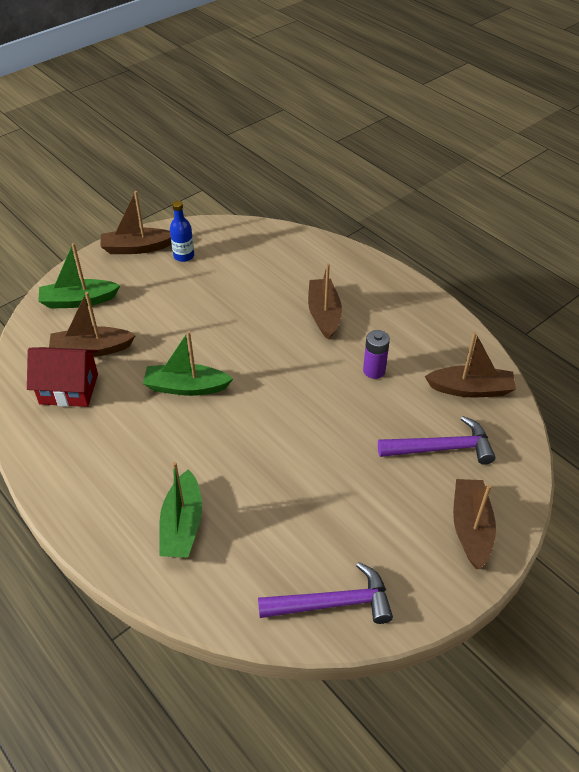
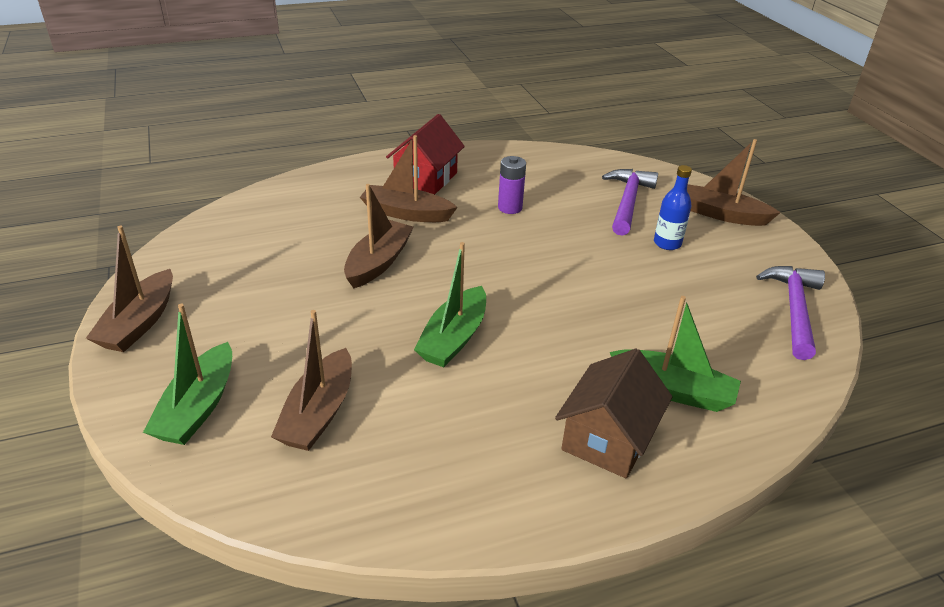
camera: 70 degrees left, 10 degrees down
(69, 389) = (385, 453): red house -> red house (426, 178)
(118, 494) = (608, 438): none -> brown house
(184, 256) = (204, 285): blue bottle -> blue bottle (667, 243)
(470, 389) = (564, 168): brown boat -> brown boat (378, 262)

